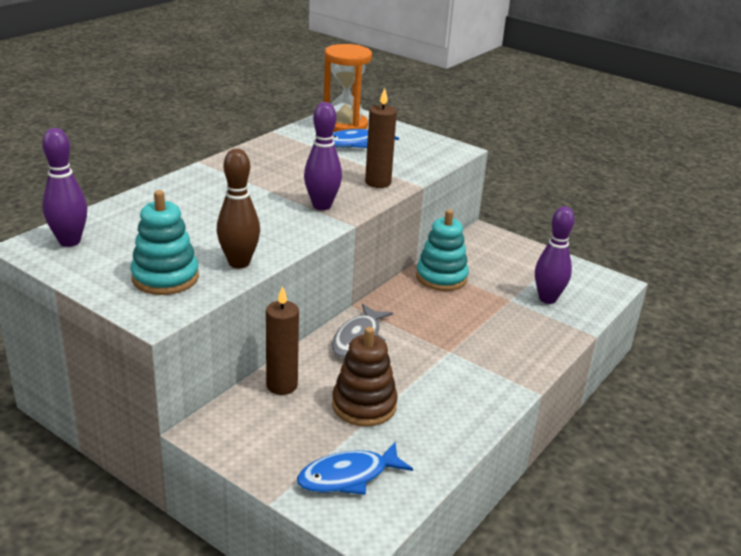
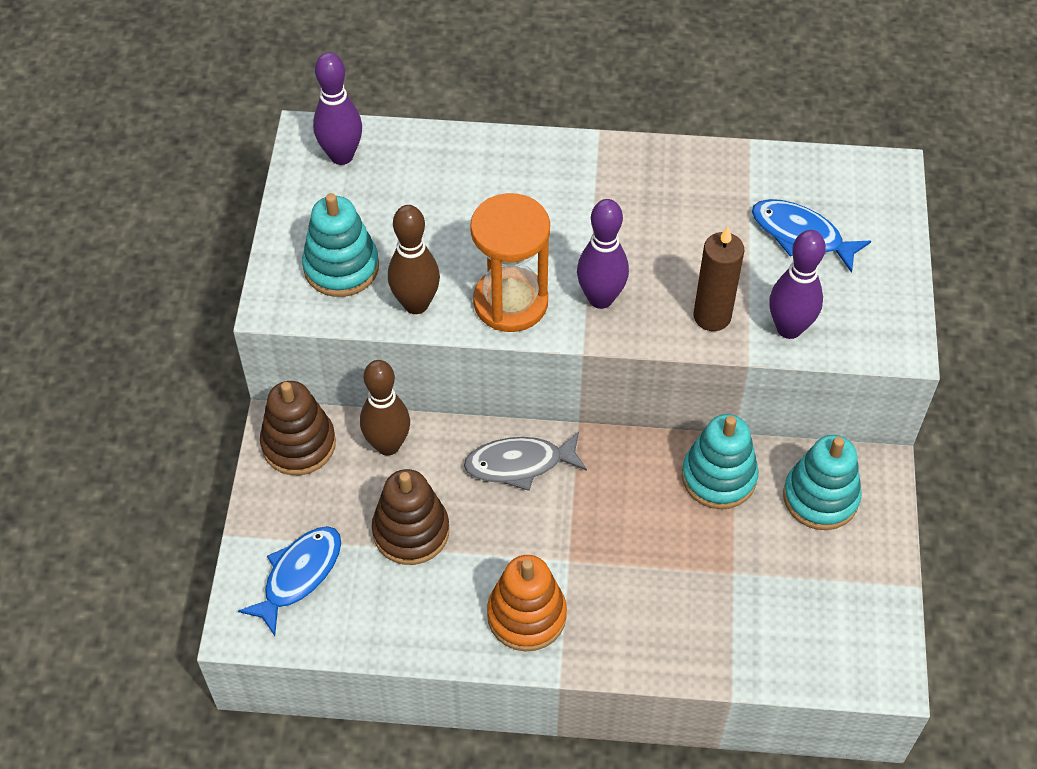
camera: 60 degrees right, 25 degrees up
(231, 427) = (298, 444): none -> brown stacking toy
(282, 385) = (388, 445): brown candle -> brown bowling pin
(345, 126) = (843, 196): orange hourglass -> orange hourglass (510, 302)
(348, 476) = (299, 575): blue fish -> blue fish turned 90 degrees clockwise
(476, 384) = (526, 615): none -> orange stacking toy
(485, 254) = (820, 497): none -> turquoise stacking toy
(547, 299) = (772, 612): purple bowling pin -> purple bowling pin (789, 328)

